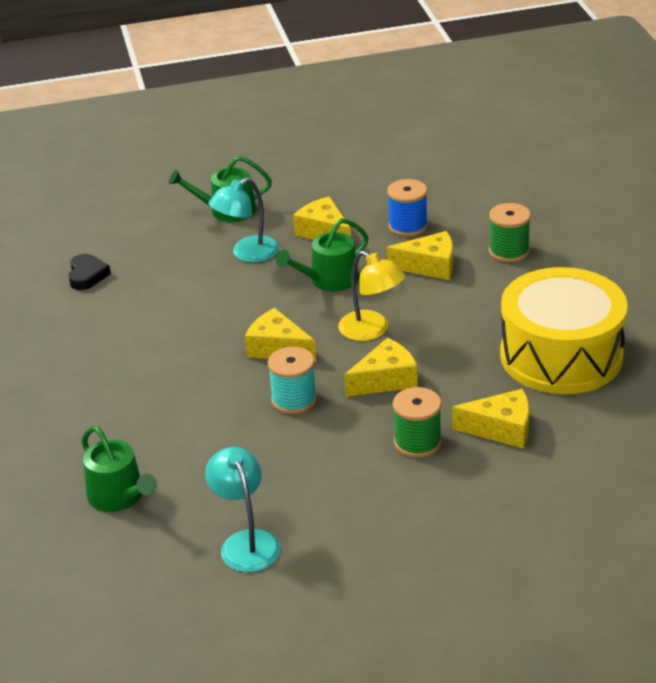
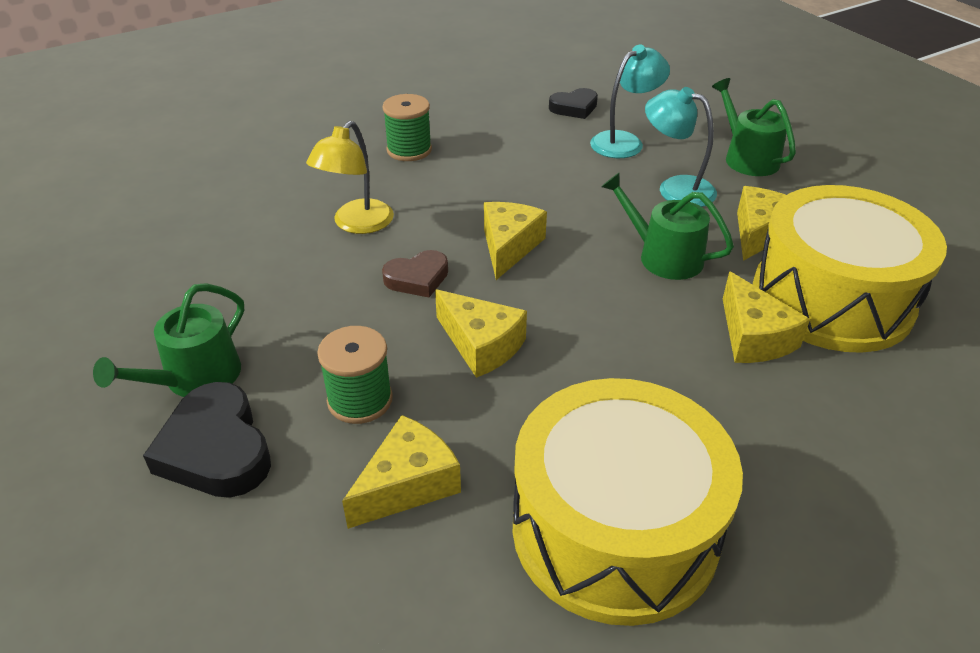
camera: 70 degrees right, 5 degrees up
(119, 496) = (236, 202): green watering can -> green watering can (195, 378)
(246, 542) = (165, 296): turquoise lamp -> turquoise lamp (624, 141)
(294, 400) = (417, 278): turquoise spool -> brown heart
(372, 331) = (578, 312): yellow lamp -> yellow lamp (356, 224)
(408, 226) = (831, 298): blue spool -> yellow drum
(439, 513) = (216, 449): none -> black heart
(501, 429) = (408, 484): yellow cheese -> yellow cheese turned 120 degrees counterclockwise
(509, 251) = (852, 414): green spool -> green spool (409, 150)

